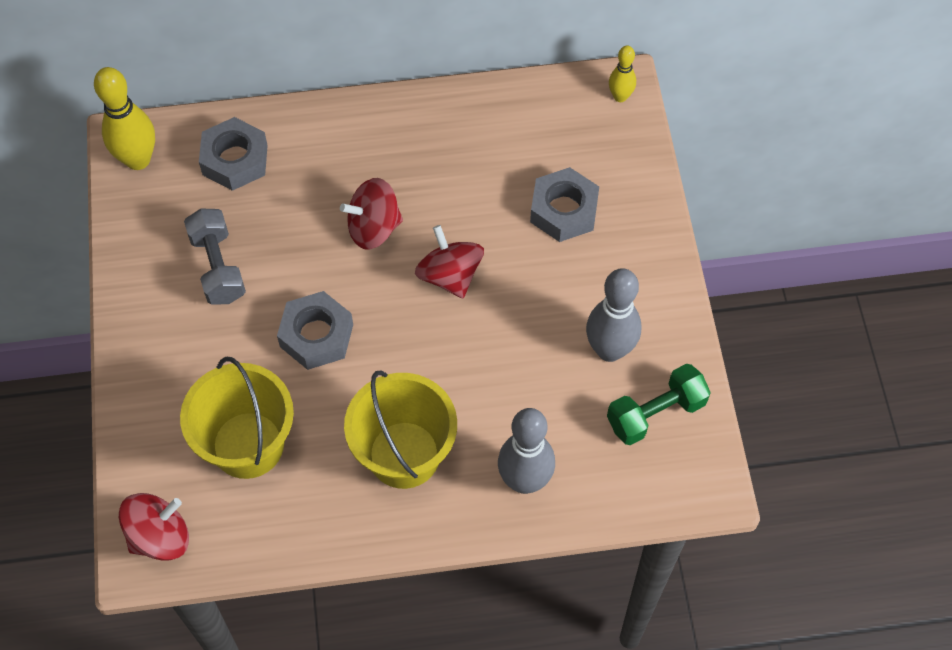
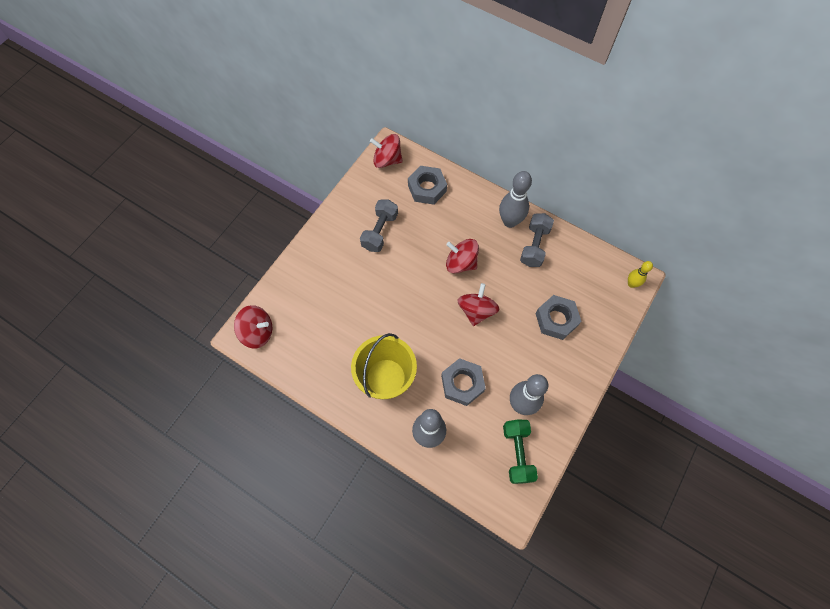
camera: 40 degrees right, 5 degrees up
(138, 159) = (387, 160): yellow bowling pin -> red spinning top
(248, 445) = (325, 320): yellow bucket -> none
(316, 335) = (394, 294): grey nut -> grey nut (462, 384)
(393, 125) = (510, 221): none -> grey bowling pin
(454, 134) = (534, 245): none -> grey dumbbell
(656, 413) = (517, 453): green dumbbell -> green dumbbell turned 75 degrees clockwise

